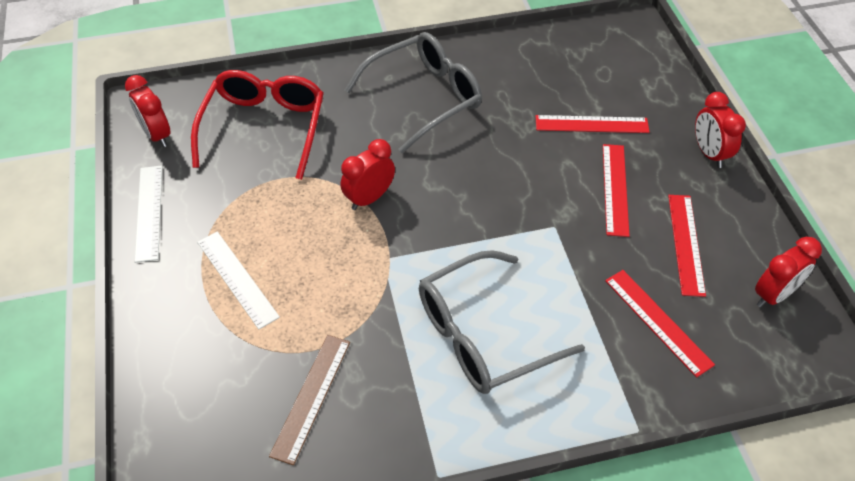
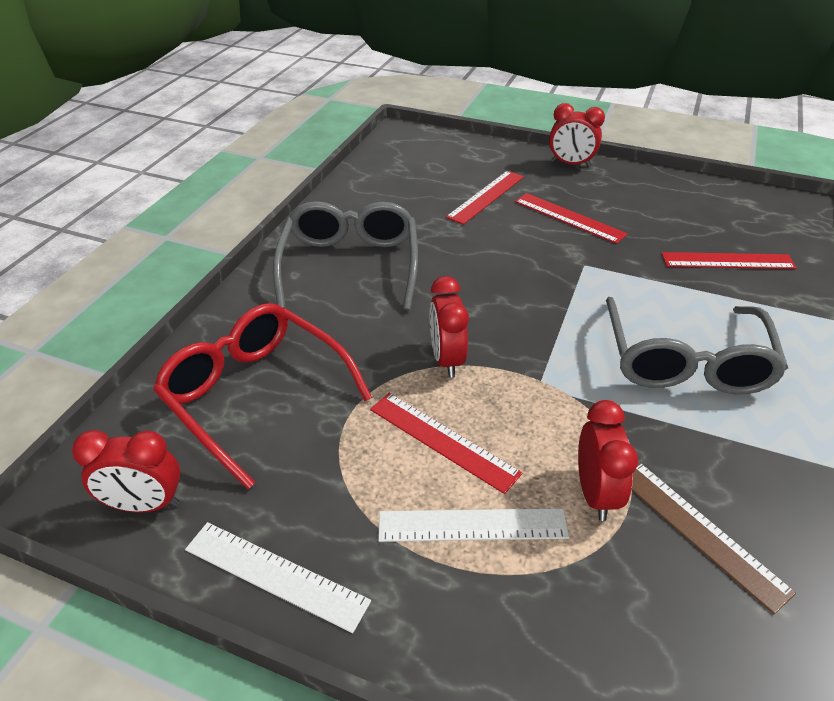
camera: 55 degrees left, 10 degrees down
(685, 244) = (654, 213): red ruler -> red ruler (442, 441)
(773, 295) = (732, 201): red clock -> red clock (595, 493)

